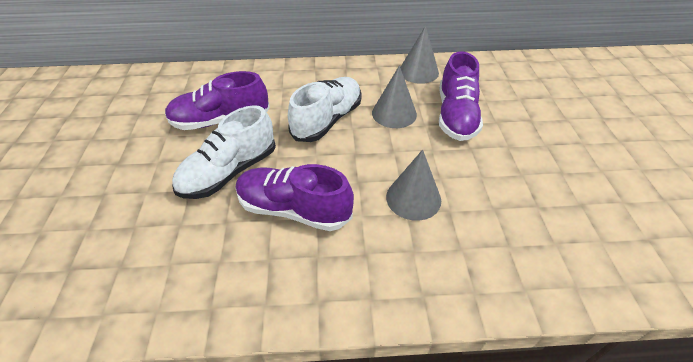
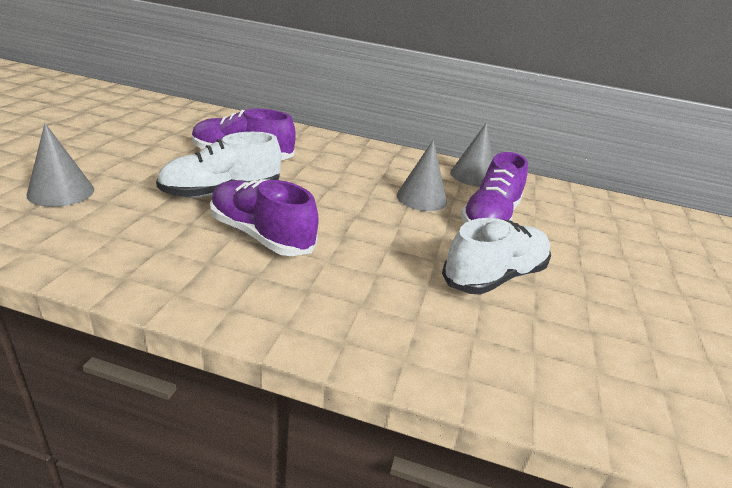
camera: 15 degrees right, 15 degrees down
(327, 120) = (347, 184): white shoe -> white shoe (495, 276)
(413, 198) = (392, 265): grey cone -> grey cone (61, 192)

